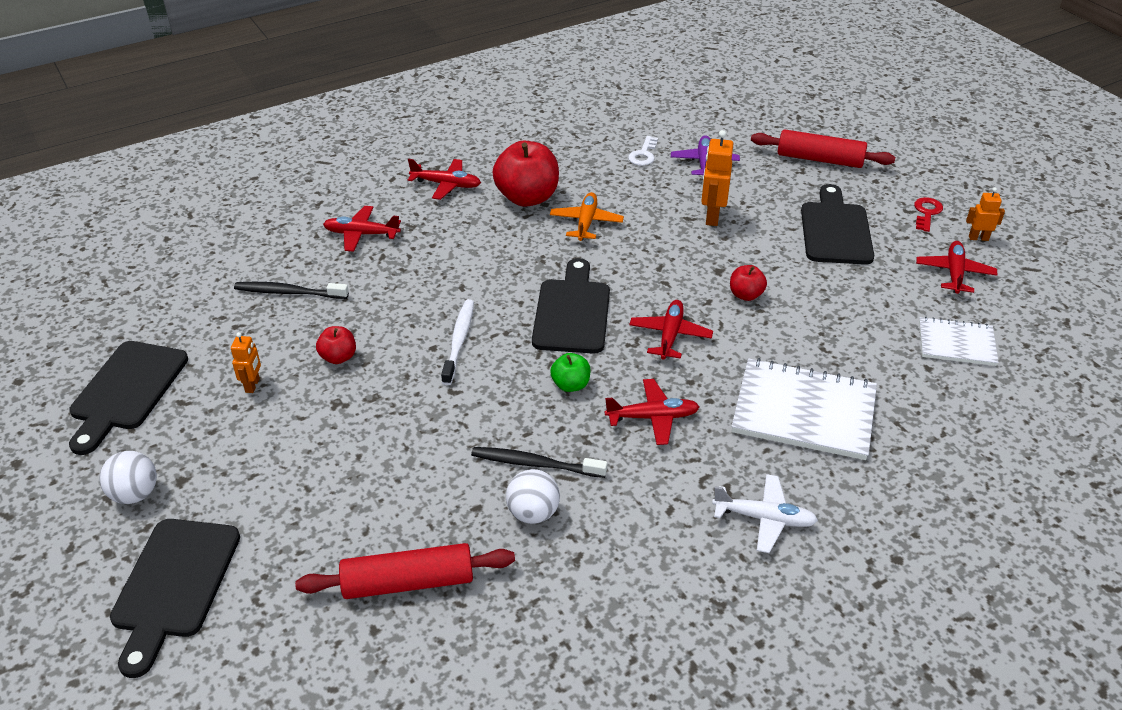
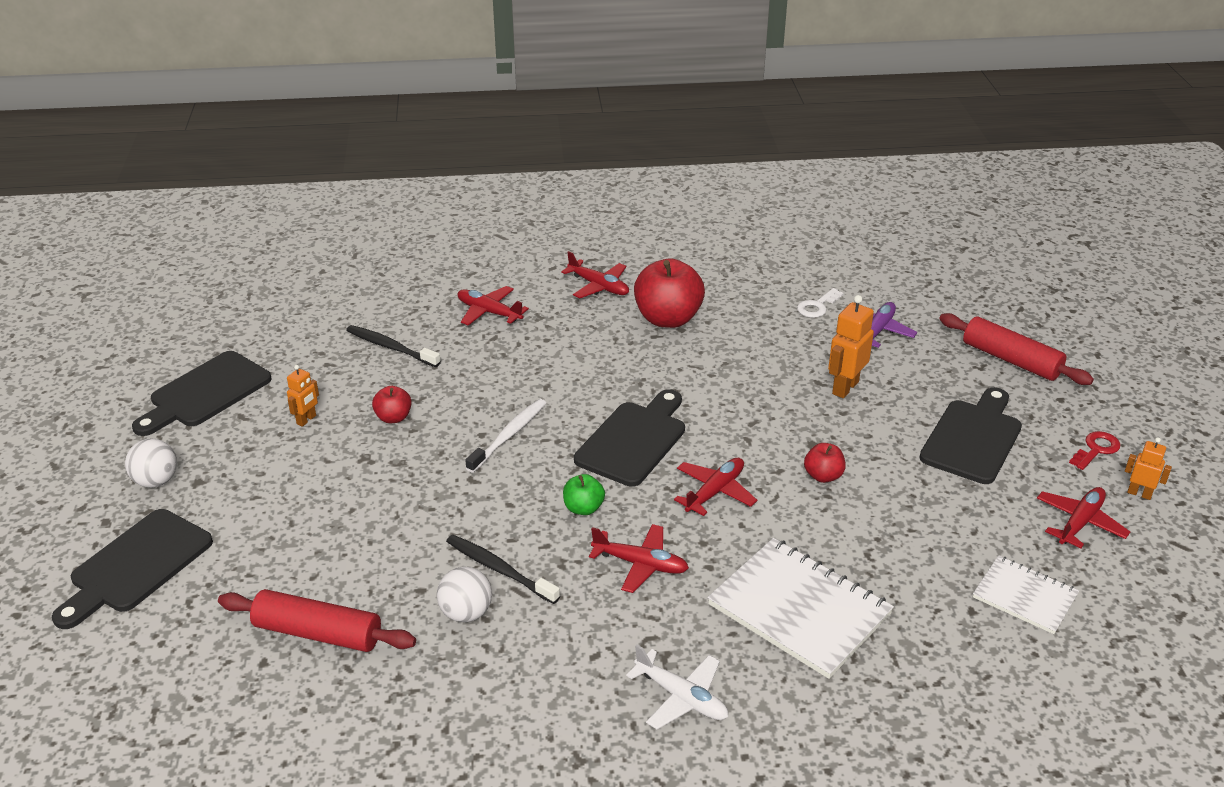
camera: 25 degrees right, 5 degrees down
(586, 222) = (709, 358): orange plane -> none

